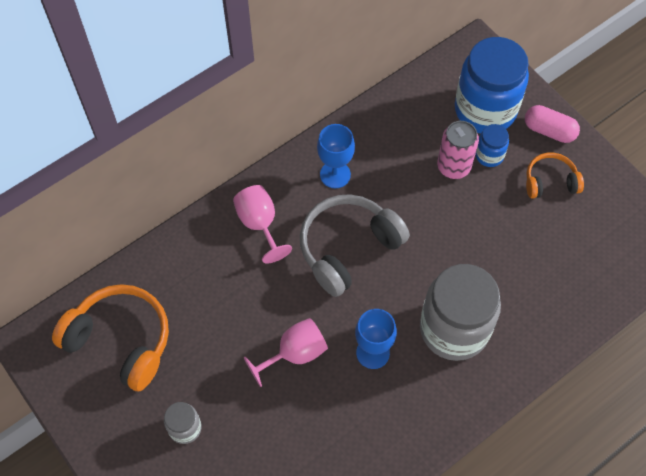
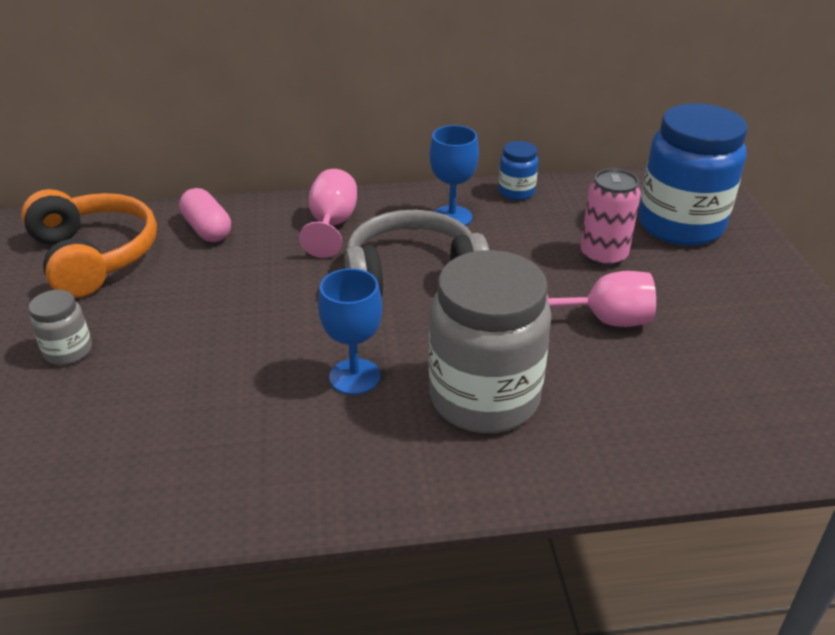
camera: 30 degrees right, 25 degrees down
(295, 353) = (260, 339): pink goblet -> pink goblet (606, 320)
(489, 155) = (658, 261): blue jar -> blue jar (516, 192)
(549, 131) = (758, 266): pink capsule -> pink capsule (207, 229)
(550, 181) = (731, 309): orange headphones -> none

